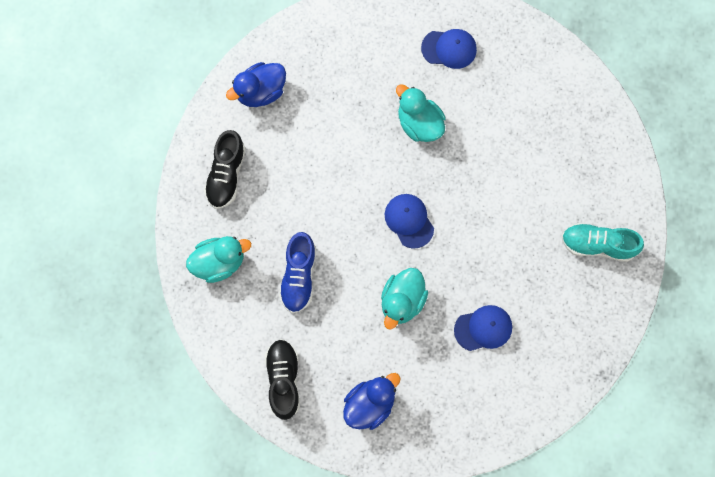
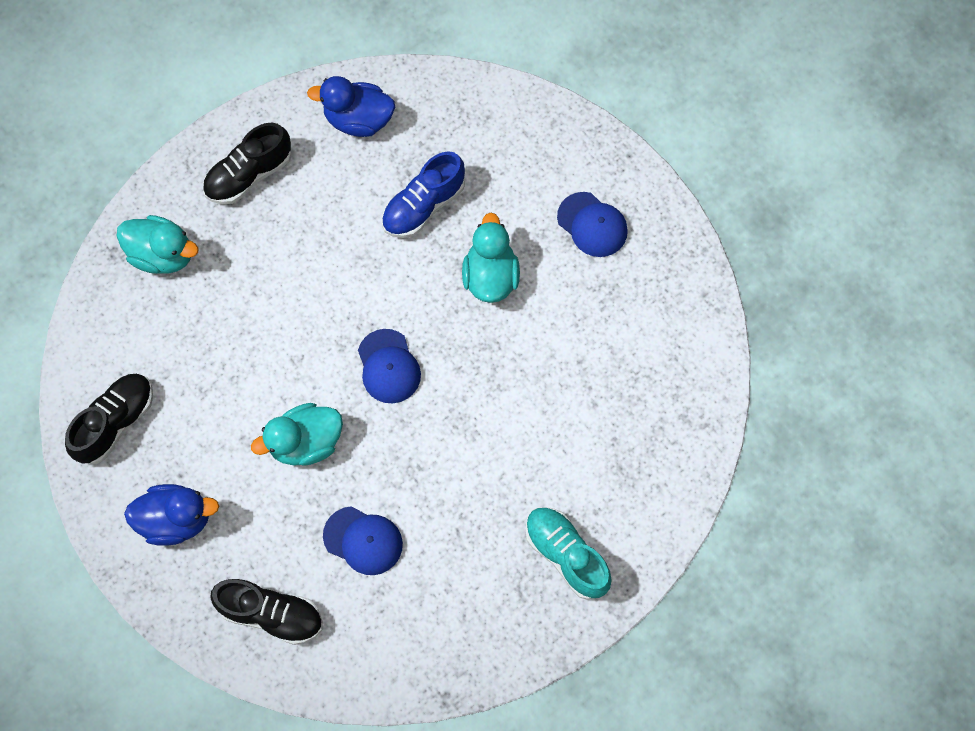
camera: 40 degrees right, 5 degrees down
(299, 276) = (226, 332): blue shoe -> blue shoe (423, 206)
(409, 221) = (388, 366): blue cap -> blue cap turned 150 degrees clockwise
(470, 410) = (271, 614): none -> black shoe

